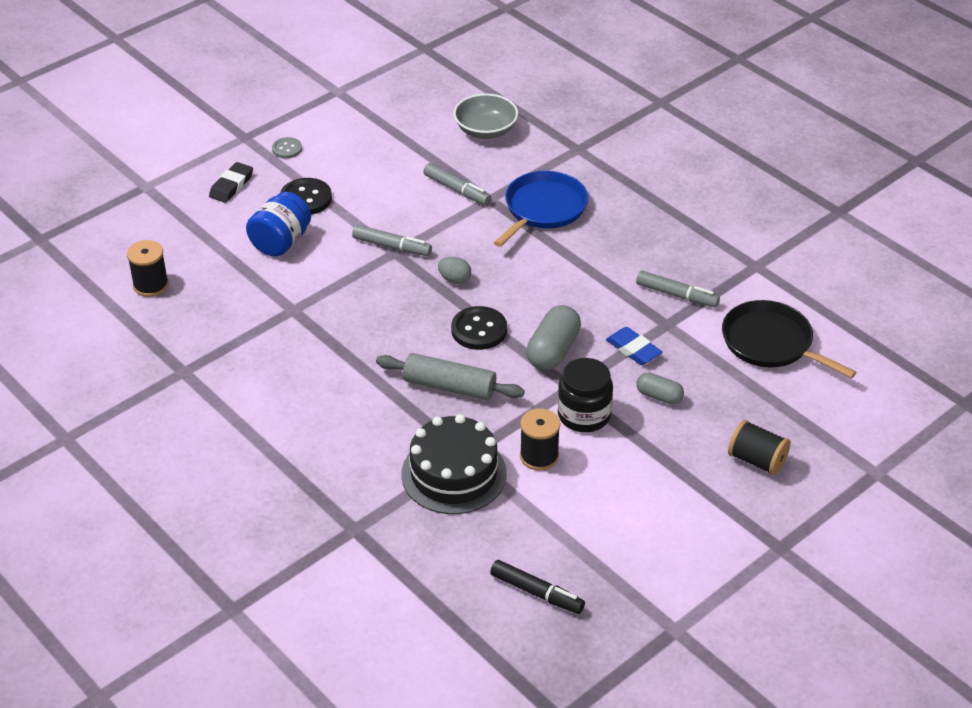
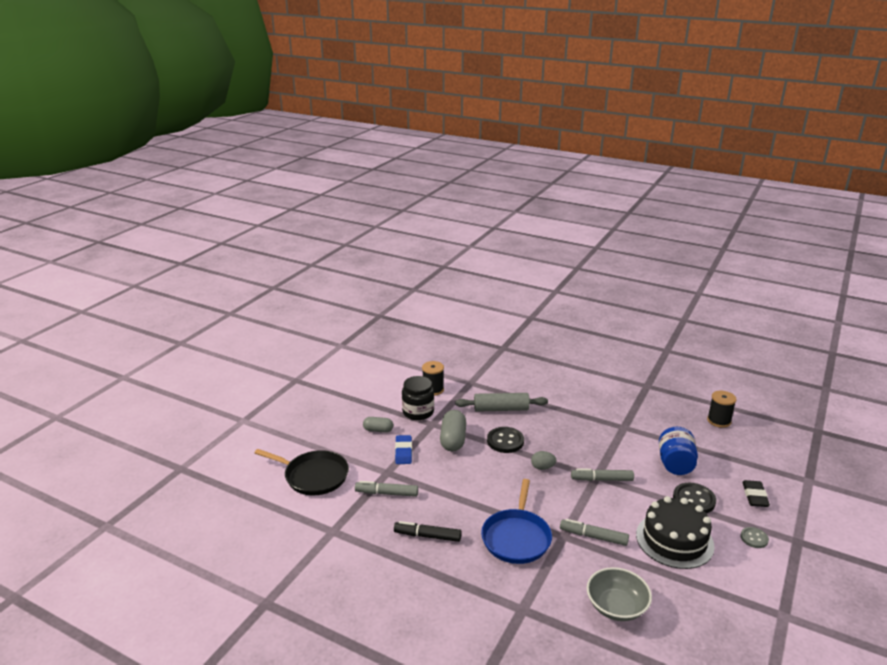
camera: 160 degrees right, 15 degrees down
(454, 474) = (472, 374): black cake -> black cake (674, 540)
(537, 593) = (407, 344): black marker -> black marker (427, 536)
(633, 349) = (403, 452): blue eraser -> blue eraser turned 60 degrees clockwise
(757, 460) = (313, 412): black spool -> none

